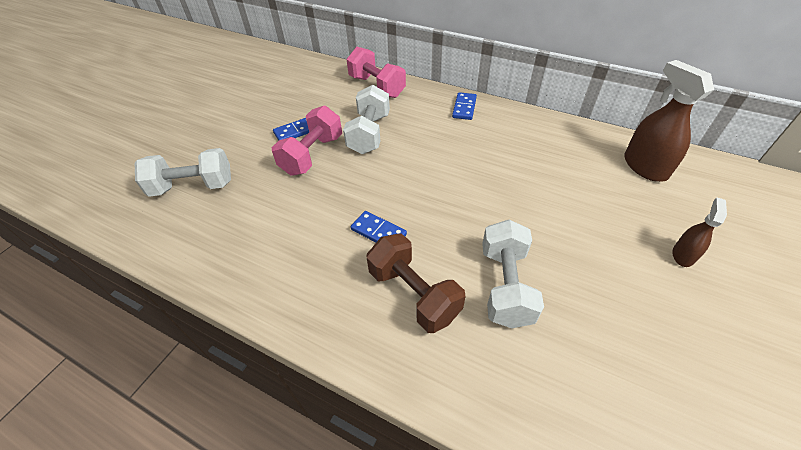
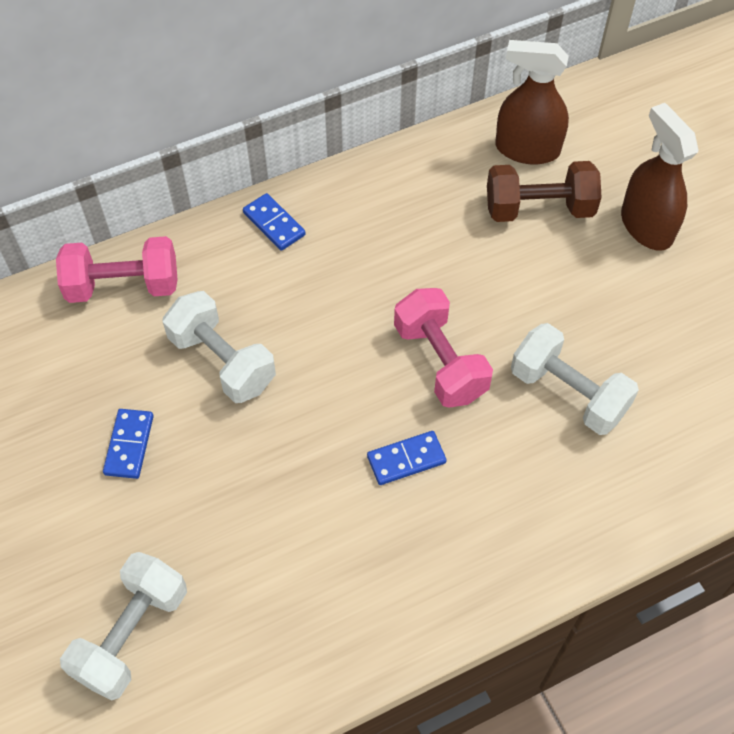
camera: 55 degrees left, 10 degrees up
(312, 155) = (202, 453): pink dumbbell -> pink dumbbell (440, 362)
(413, 294) = (516, 480): brown dumbbell -> brown dumbbell (539, 209)
(683, 255) = (646, 226): brown spray bottle -> brown spray bottle, size x1.82

